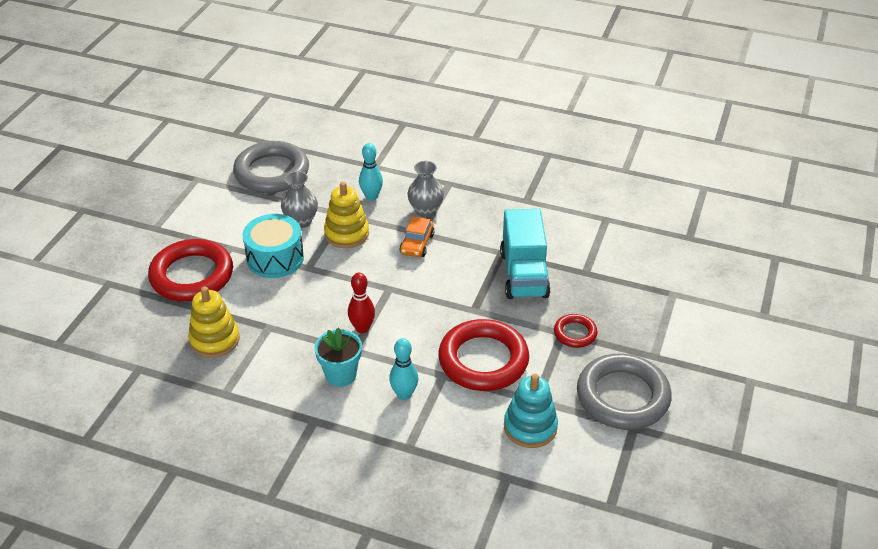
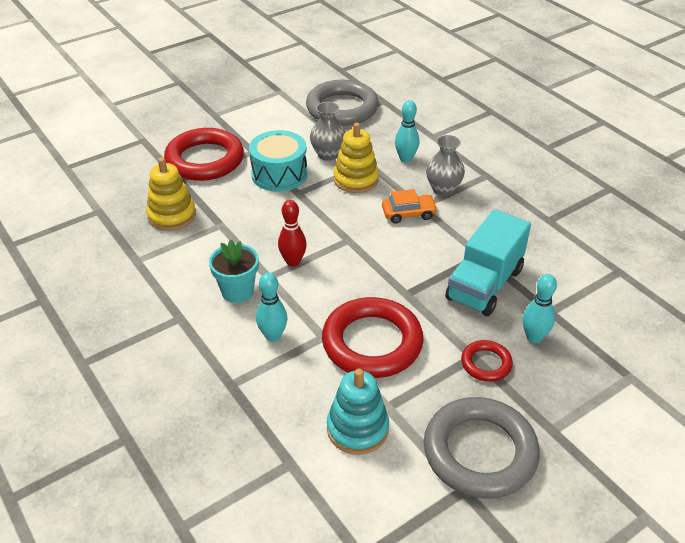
camera: 35 degrees right, 0 degrees up
(417, 244) = (408, 213): orange car -> orange car turned 150 degrees counterclockwise
(590, 297) = (534, 337): none -> turquoise bowling pin

